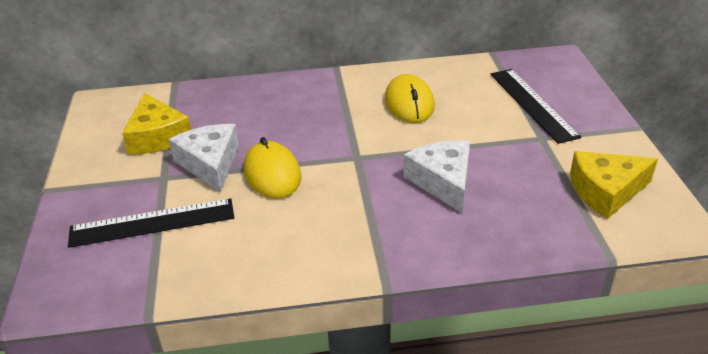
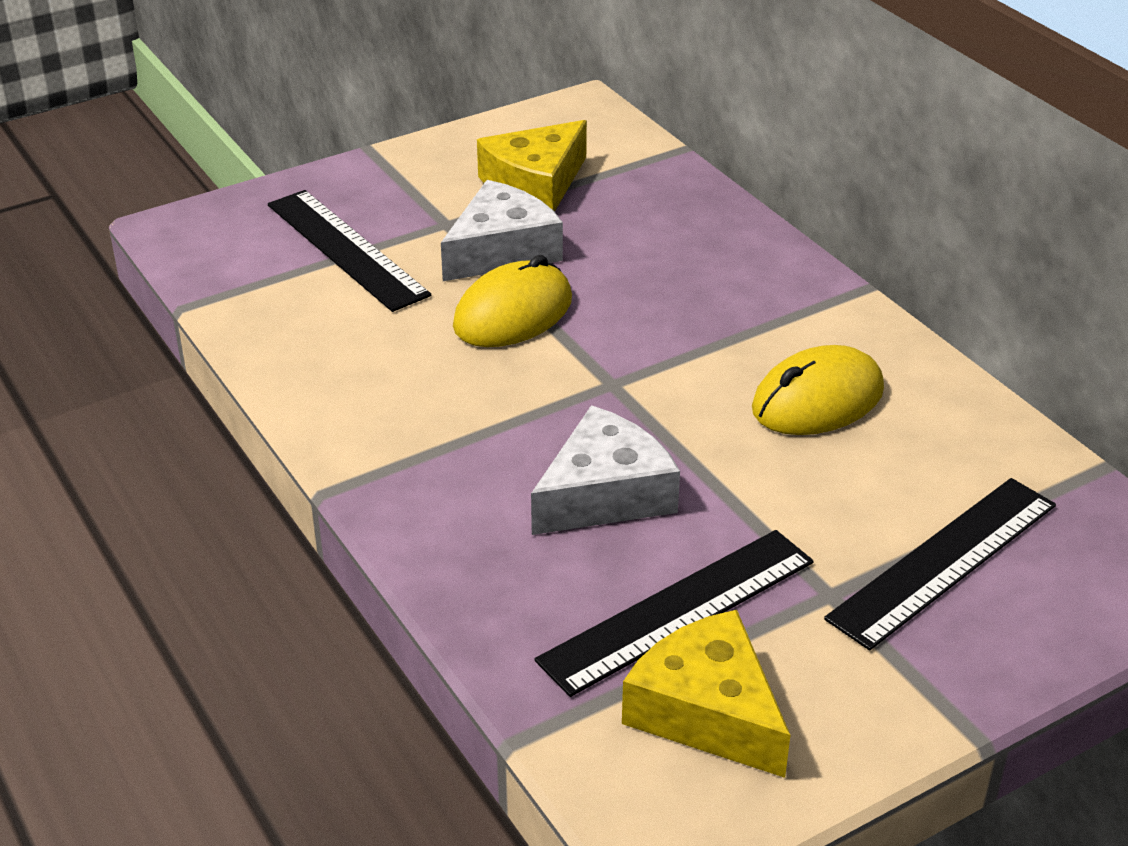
camera: 65 degrees right, 0 degrees up
(537, 181) = (678, 610): none -> black ruler

